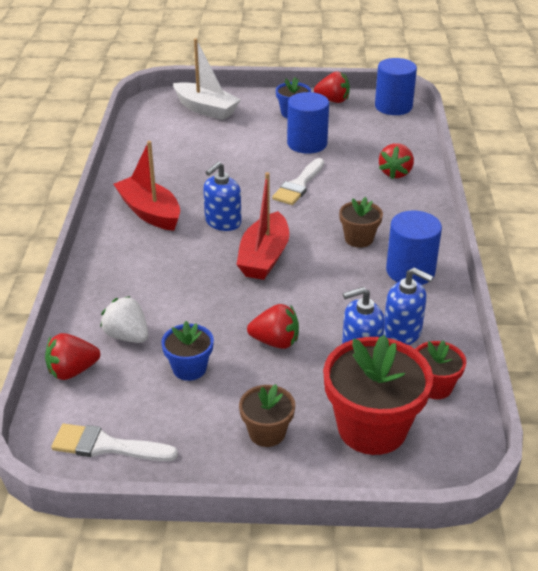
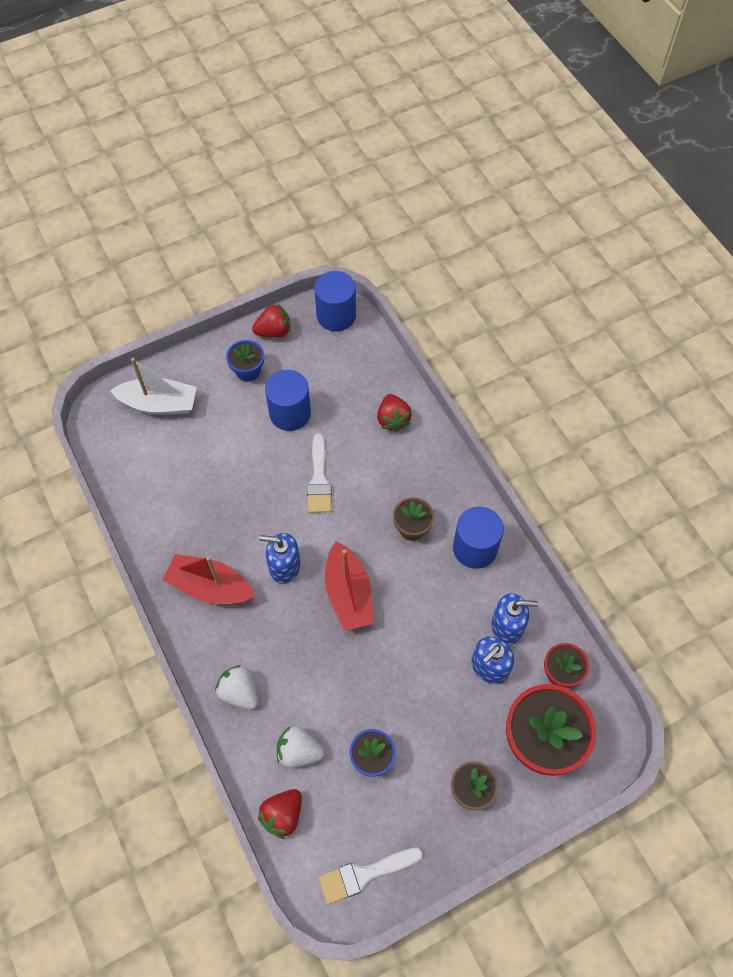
camera: 30 degrees left, 25 degrees up
(113, 279) = (239, 692): none -> white strawberry
(223, 222) = (284, 566): blue soap dispenser -> blue soap dispenser turned 90 degrees clockwise
(275, 342) = (419, 691): red strawberry -> none

